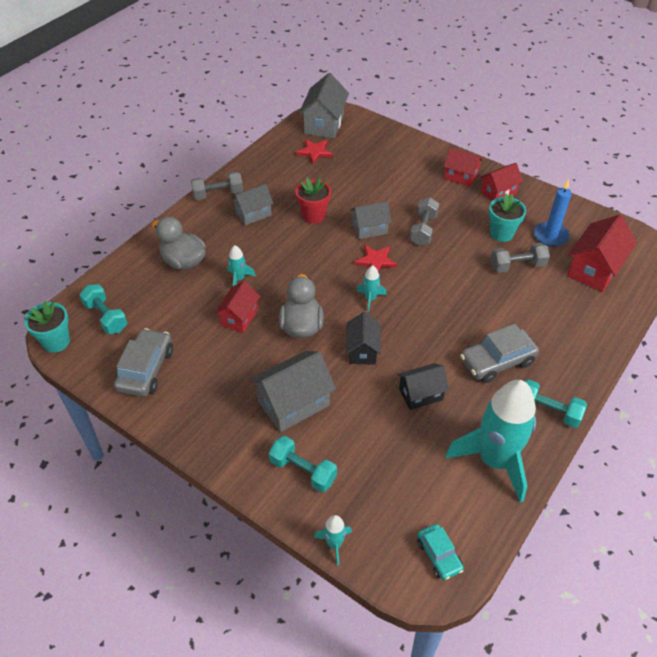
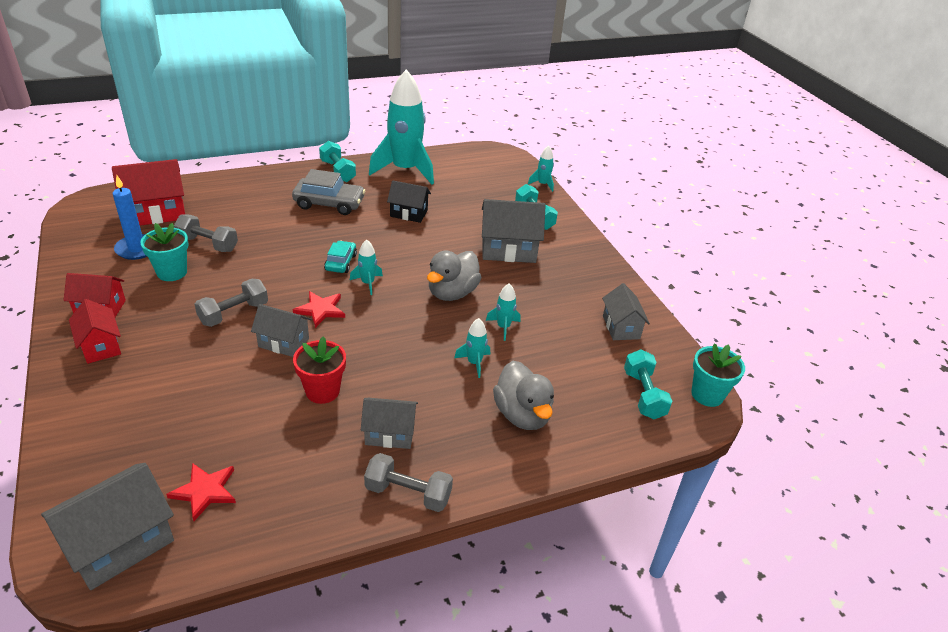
camera: 150 degrees left, 10 degrees down
(146, 369) = (621, 327): grey car -> grey house
(239, 317) = (503, 327): red house -> turquoise rocket
(362, 350) = (419, 254): black house -> none
(439, 555) = (486, 158): turquoise car -> turquoise car (341, 262)

